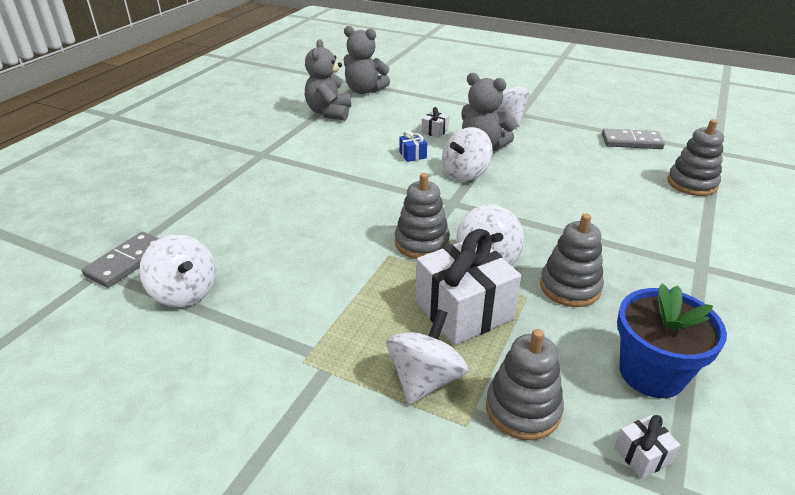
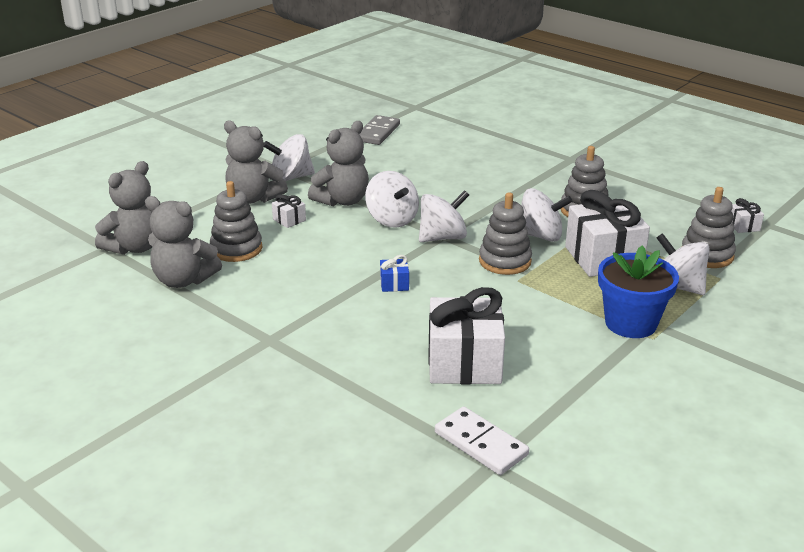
camera: 75 degrees left, 5 degrees down
(127, 262) = (481, 444): grey domino -> white domino
(185, 292) = (547, 401): white spinning top -> white spinning top (442, 237)
(241, 240) = (464, 363): none -> white gift
(412, 155) = (336, 241): blue gift -> blue gift (394, 284)
(459, 113) = (253, 198): none -> grey teddy bear
(651, 373) = (677, 205): blue flower pot -> blue flower pot (630, 323)
(692, 184) = (461, 130): grey stacking toy -> grey stacking toy (236, 249)

